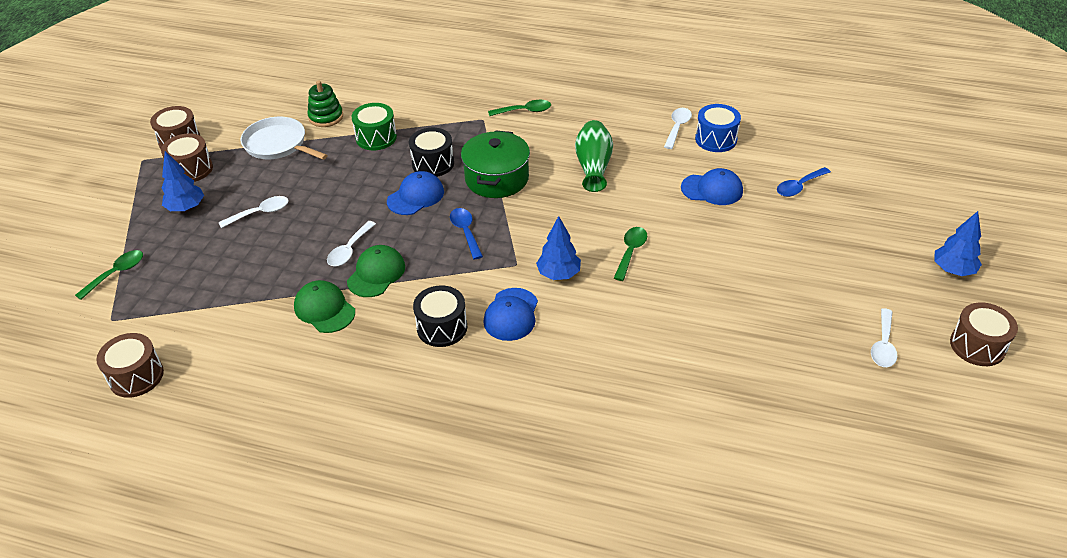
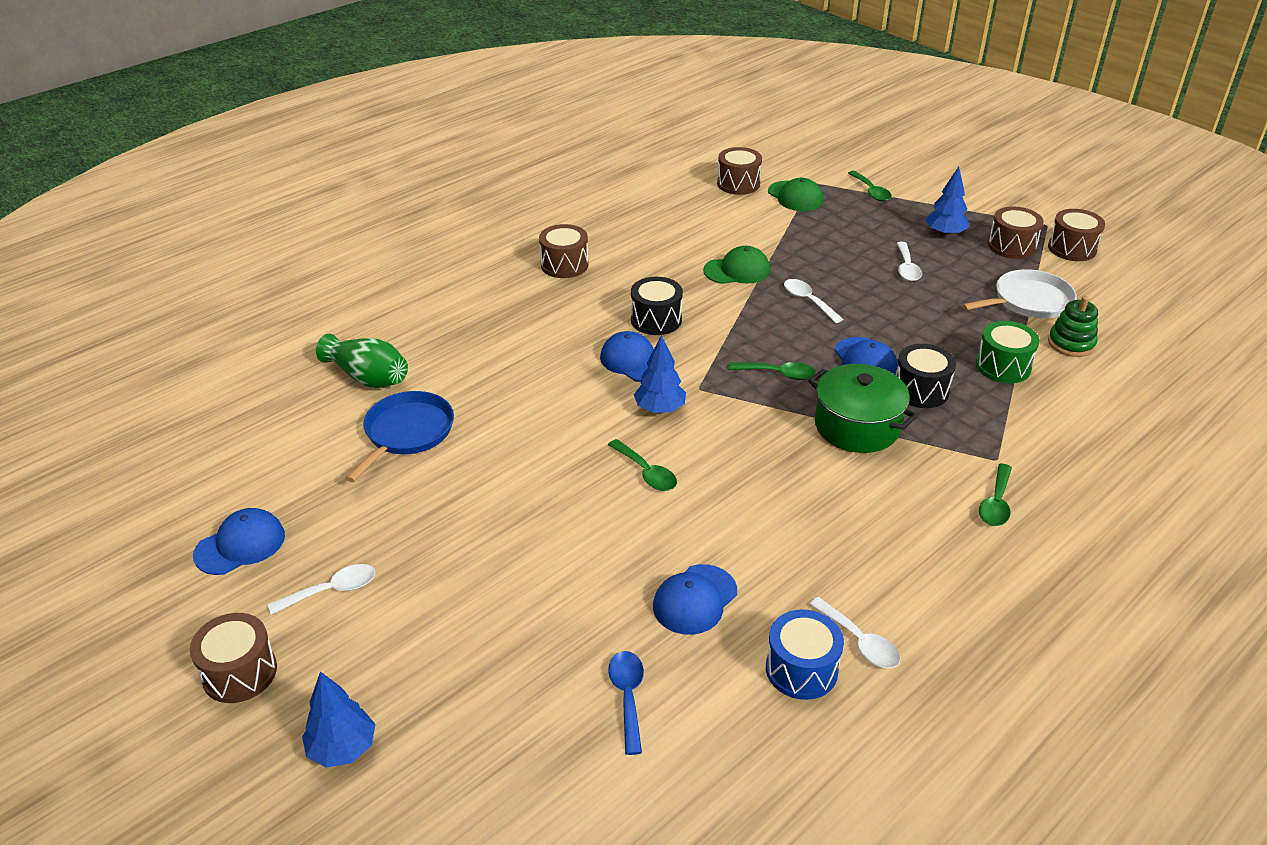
camera: 120 degrees right, 5 degrees down
(376, 273) = (760, 306): green cap -> green cap (795, 196)
(391, 439) = (564, 265): none -> brown drum
(466, 232) = (777, 374): blue spoon -> green spoon
(593, 166) = (824, 513): green vase -> green vase (368, 377)
(717, 405) = (407, 433): none -> blue pan
(883, 345) = (331, 591): white spoon -> white spoon turned 105 degrees clockwise
(912, 424) = (240, 545): none -> blue cap

